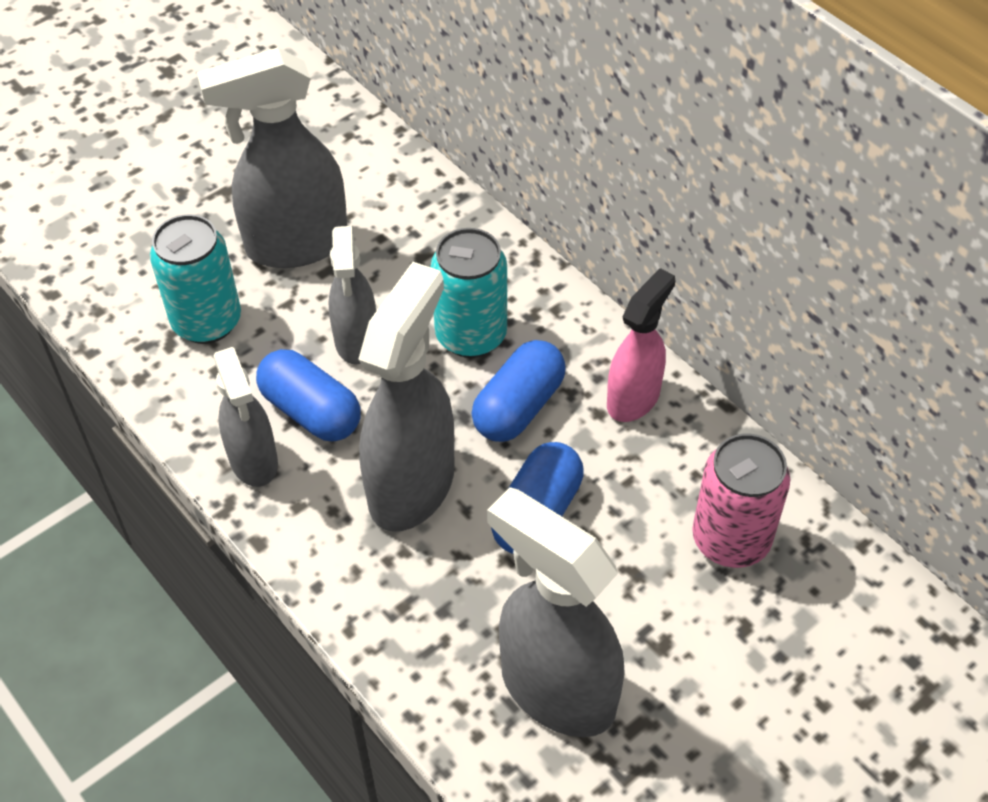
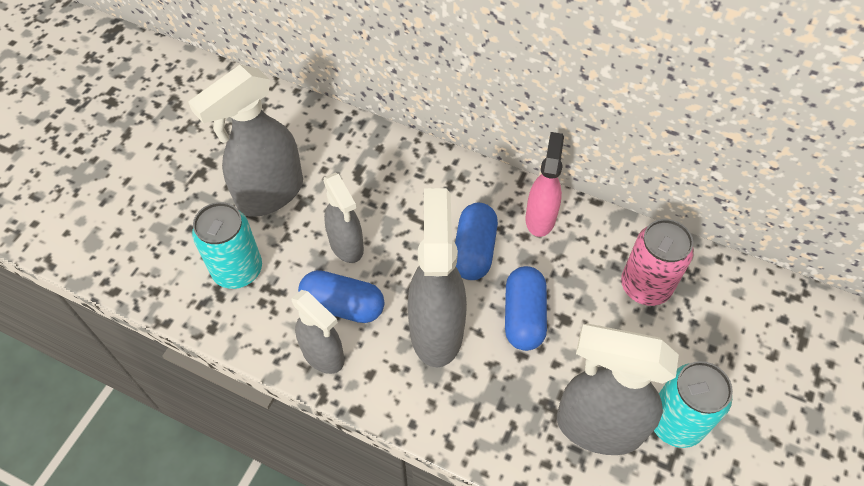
camera: 25 degrees left, 5 degrees up
(471, 335) = (418, 214): turquoise can -> turquoise can (675, 422)

